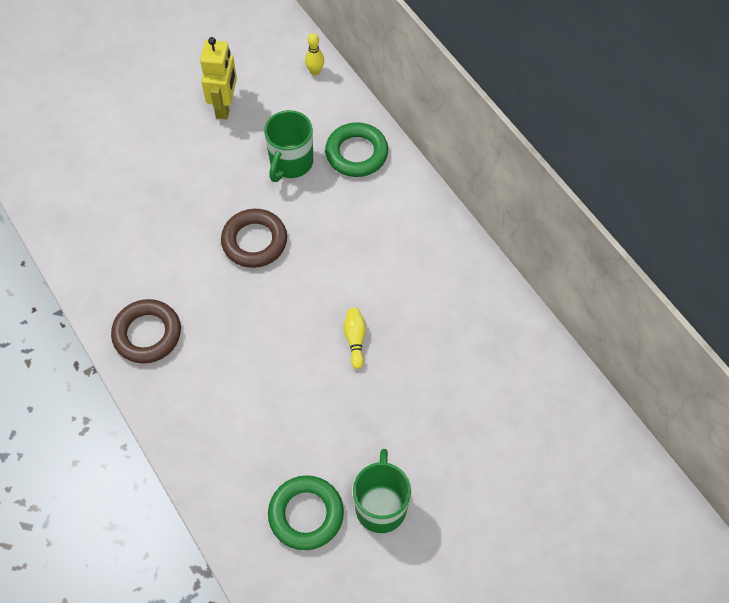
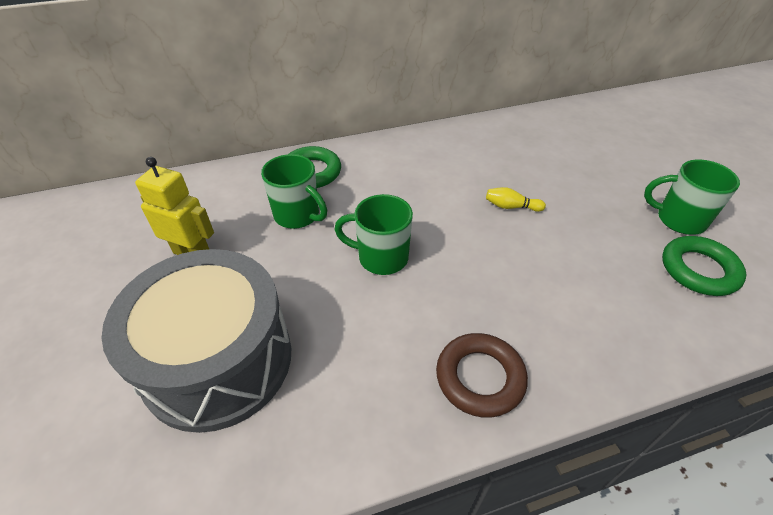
camera: 75 degrees left, 15 degrees down
(130, 165) = (218, 360): none -> grey drum
(254, 241) = (381, 257): brown ring -> green mug
(315, 71) = (200, 181): yellow bowling pin -> none

